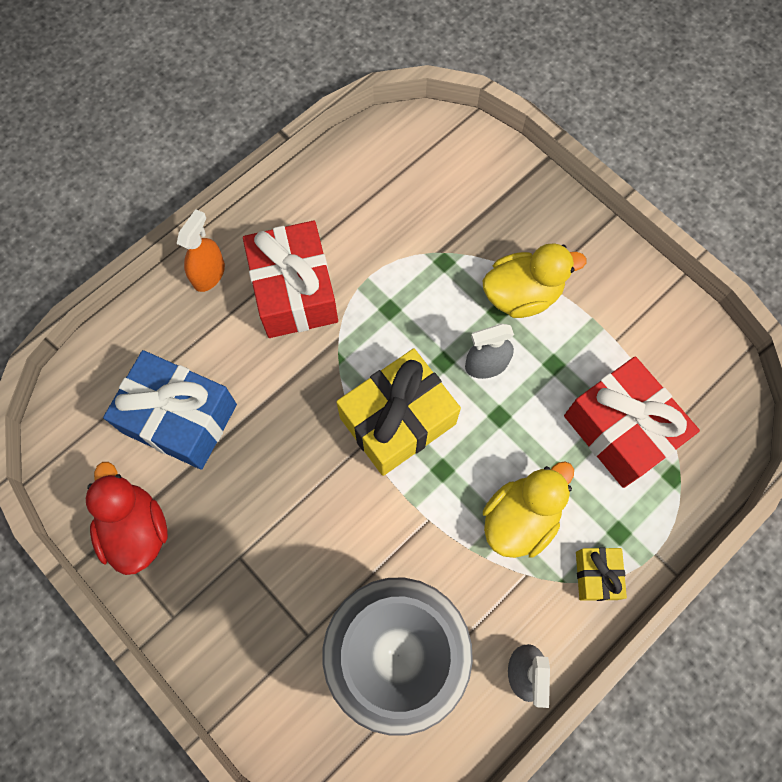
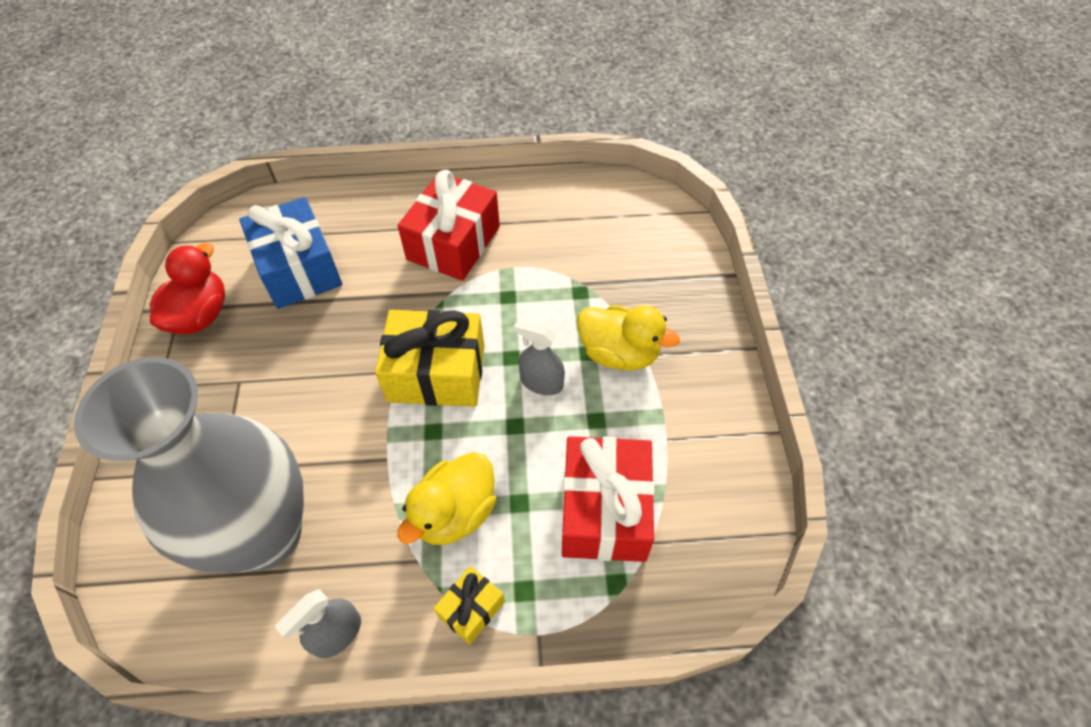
camera: 40 degrees right, 15 degrees down
(209, 274) = (410, 198): orange spray bottle -> none
(520, 518) = (455, 513): yellow duck -> yellow duck turned 135 degrees clockwise

